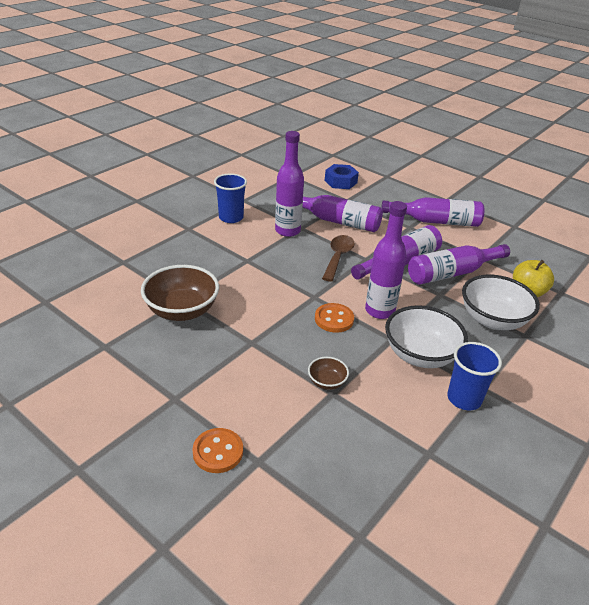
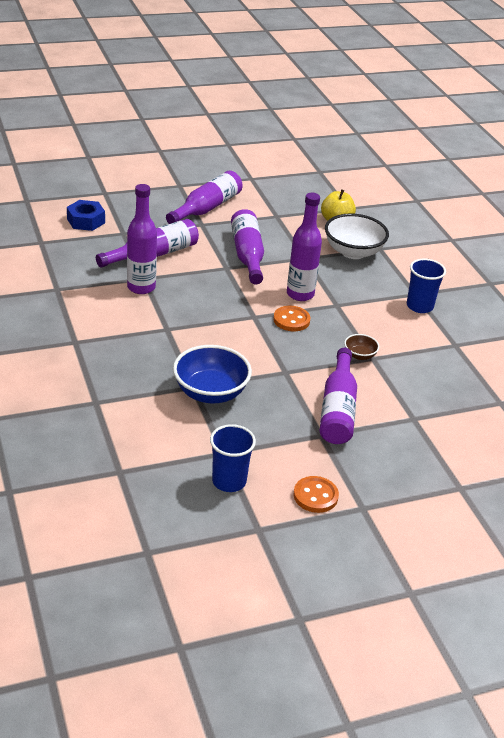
camera: 60 degrees left, 0 degrees up
(182, 311) = (210, 393): brown bowl -> blue bowl
(218, 452) = (392, 433): orange button -> orange button (315, 496)
(231, 217) = (82, 309): blue cup -> blue cup (229, 481)
(338, 257) = (210, 280): brown spoon -> none
(420, 355) = (364, 301): white bowl -> none
(452, 273) = (284, 239): purple bottle -> purple bottle (337, 409)

